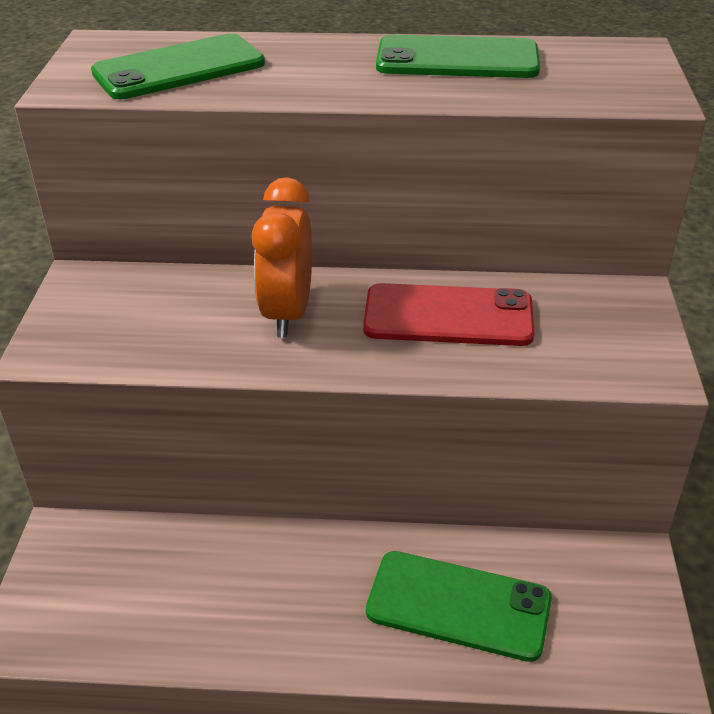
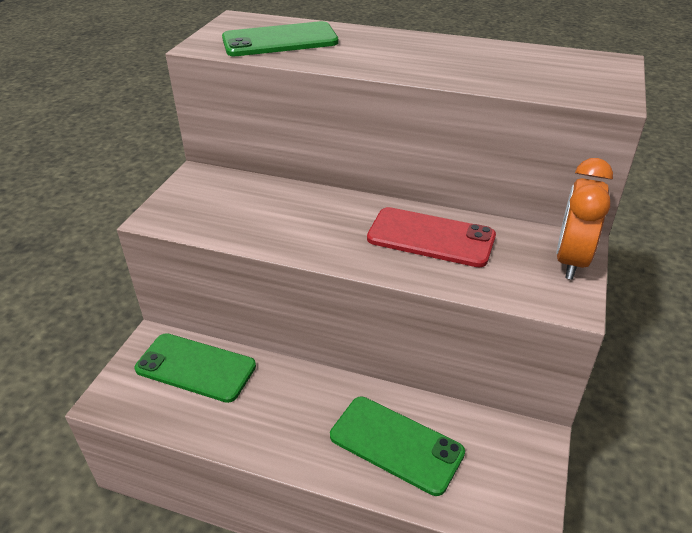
camera: 15 degrees right, 0 degrees up
(287, 313) = (320, 218): orange clock -> orange clock (571, 260)
(457, 59) = (474, 54): green phone -> green phone (196, 367)

